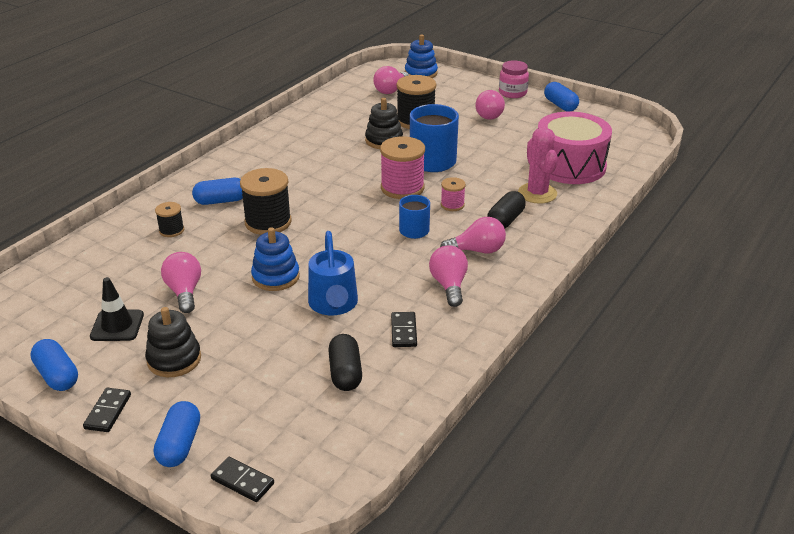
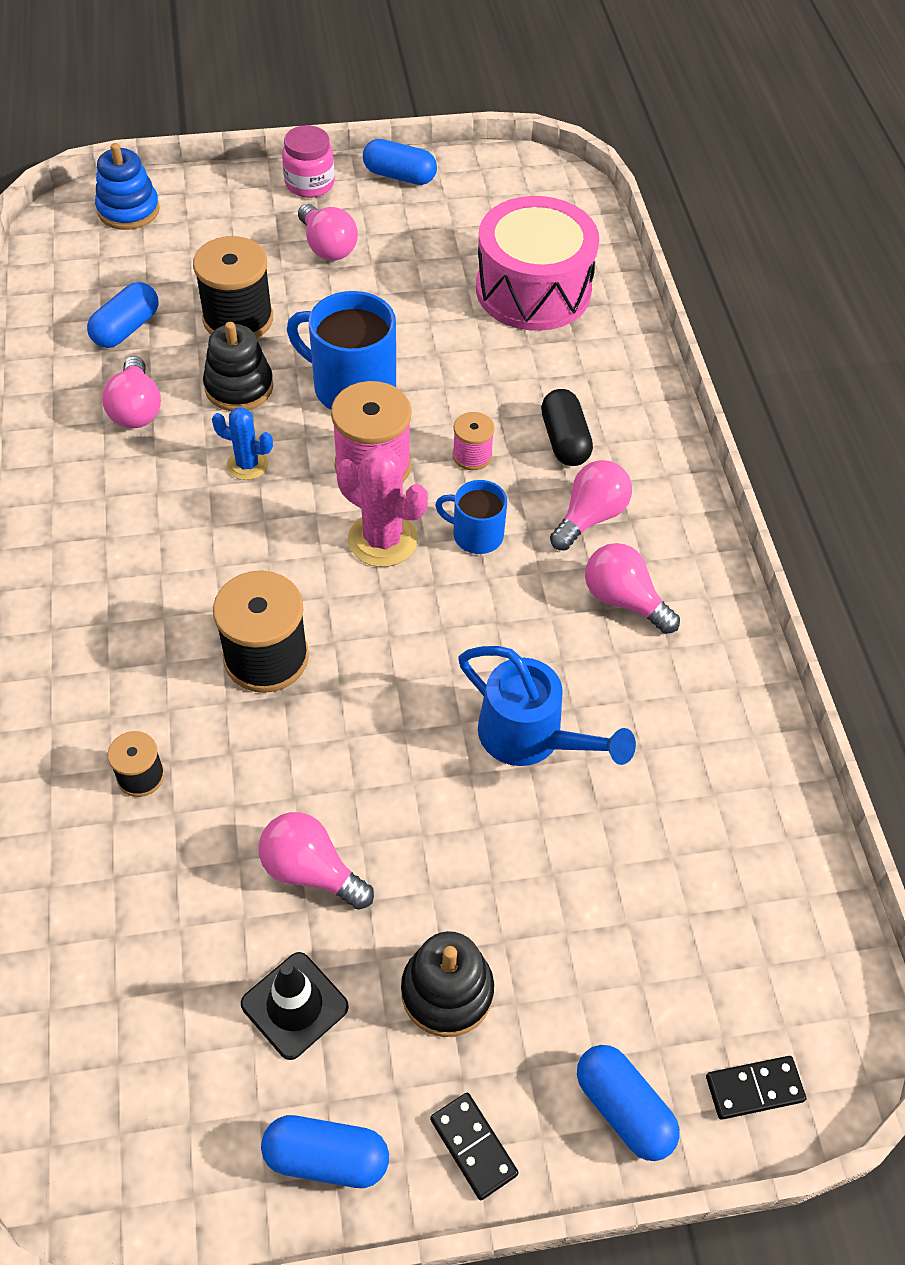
camera: 45 degrees left, 20 degrees up
(221, 201) = (142, 665): blue capsule -> blue capsule (126, 329)
(275, 277) = (400, 747): blue stacking toy -> none
(345, 373) = (671, 833): black capsule -> none
(351, 164) = (247, 465): none -> blue cactus
(391, 90) = (125, 273): pink light bulb -> pink light bulb (136, 409)
(403, 331) = (658, 714): black domino -> none
(537, 193) = (549, 367): pink cactus -> pink cactus (382, 540)

